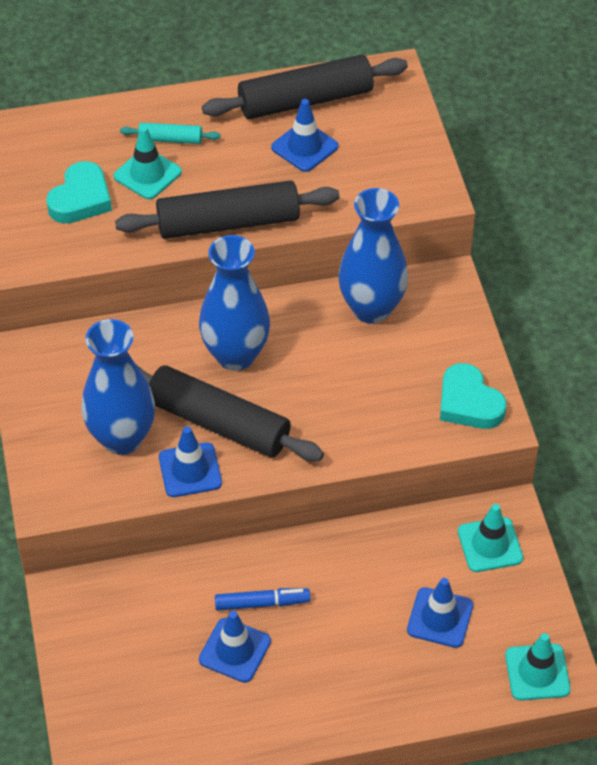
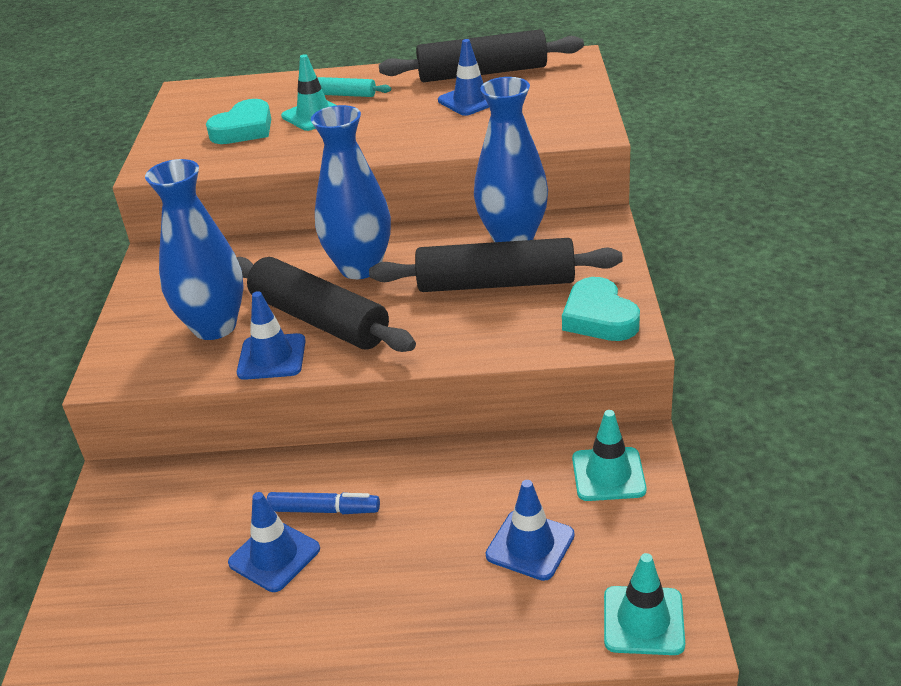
camera: 15 degrees right, 15 degrees down
(228, 223) = (375, 146): black rolling pin -> black rolling pin (496, 283)

